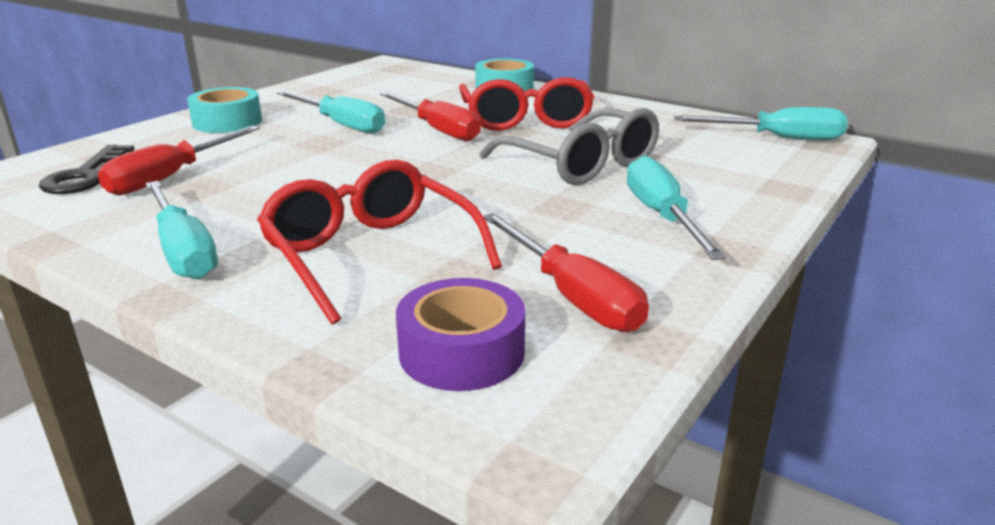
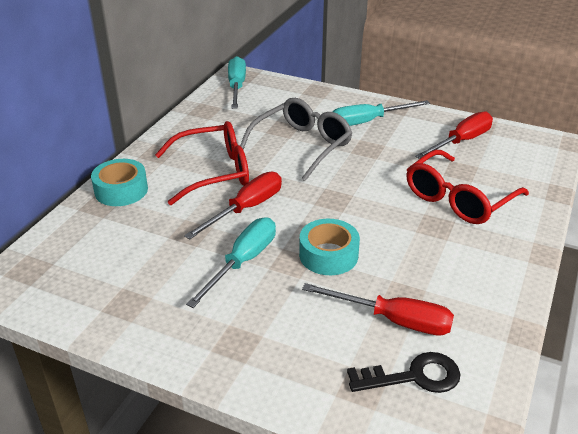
camera: 100 degrees left, 10 degrees up
(183, 251) = (495, 266): turquoise screwdriver -> none
(227, 122) = (248, 340): turquoise tape -> turquoise tape (328, 255)
(462, 352) = (520, 162): purple tape -> none

